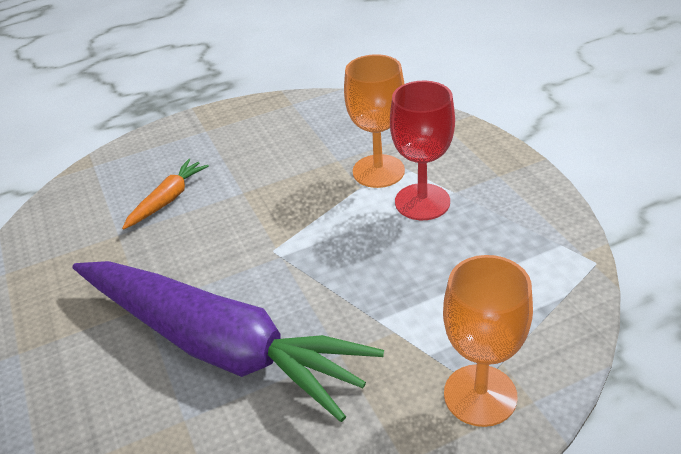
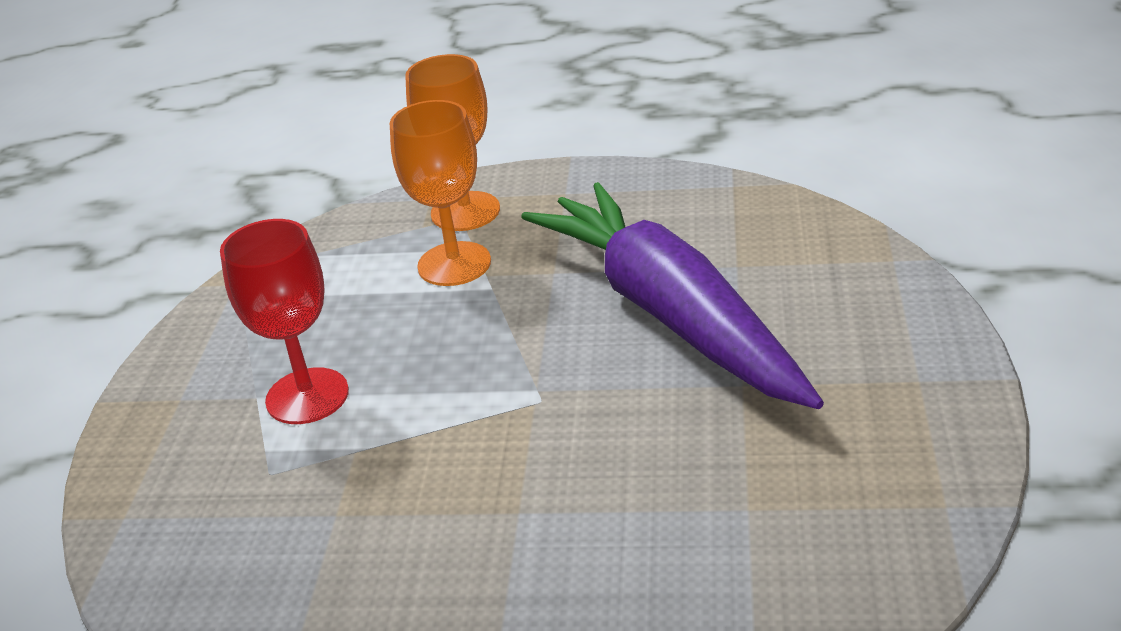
camera: 150 degrees left, 5 degrees down
(168, 199) = (642, 545): orange carrot -> none
(378, 171) = (305, 466): orange goblet -> orange goblet (454, 264)

